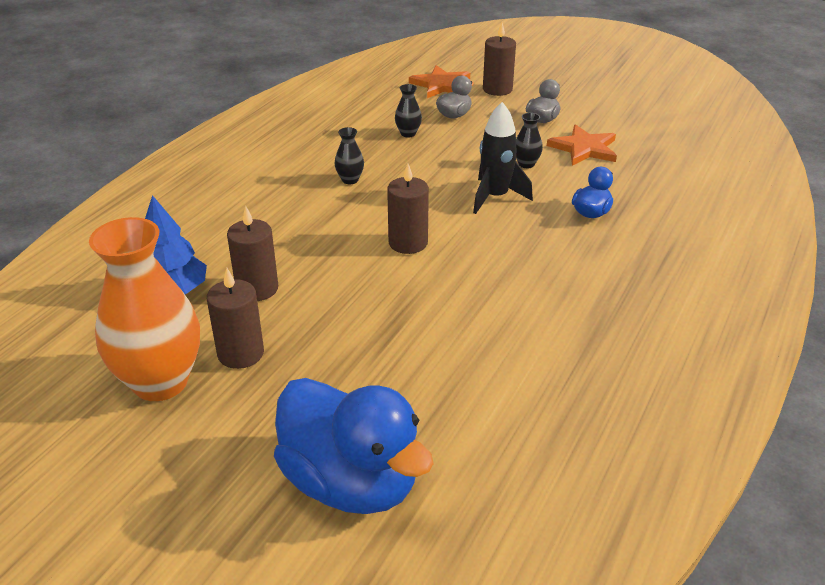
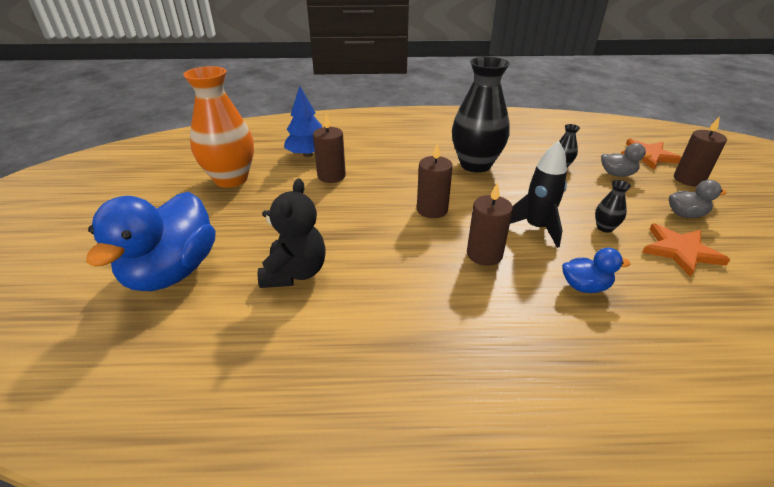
camera: 60 degrees right, 0 degrees up
(240, 353) = (269, 192): brown candle -> brown candle (484, 254)
(350, 180) = (475, 165): black vase -> black vase, size x2.43
(438, 376) = (295, 273): none -> black teddy bear

